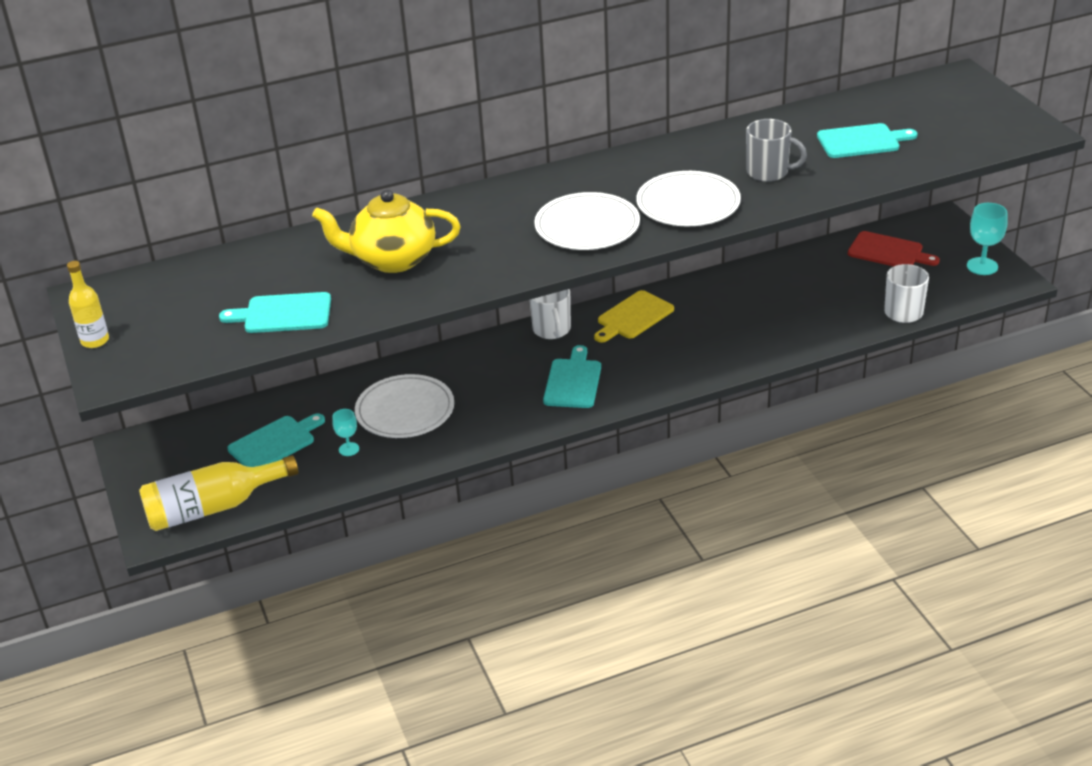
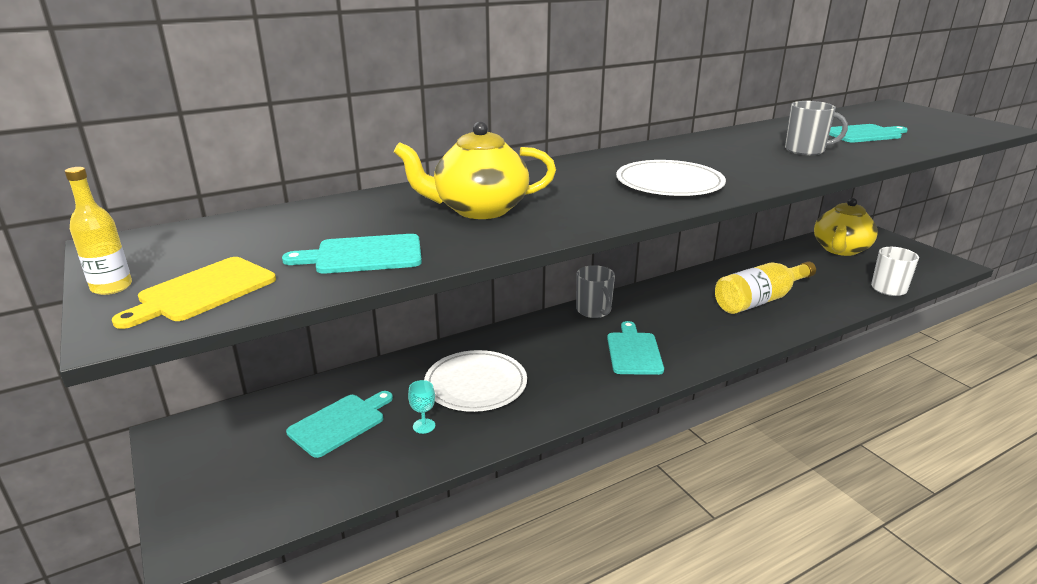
camera: 10 degrees left, 10 degrees down
(213, 507) = (269, 503): yellow bottle -> yellow bottle (760, 300)
(552, 330) = (594, 311): white mug -> grey mug
(633, 317) = (661, 299): yellow cutting board -> yellow cutting board (203, 291)
(688, 204) = (753, 168): white plate -> none
(888, 252) = (840, 249): red cutting board -> yellow teapot
(982, 266) = (921, 257): turquoise goblet -> none

